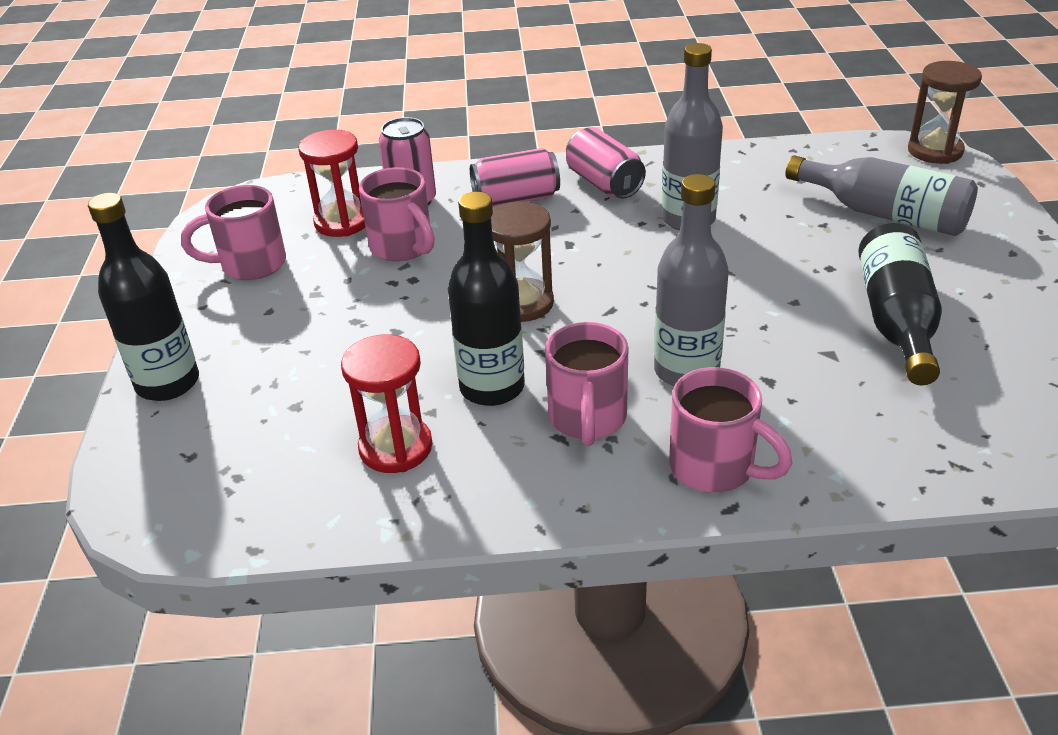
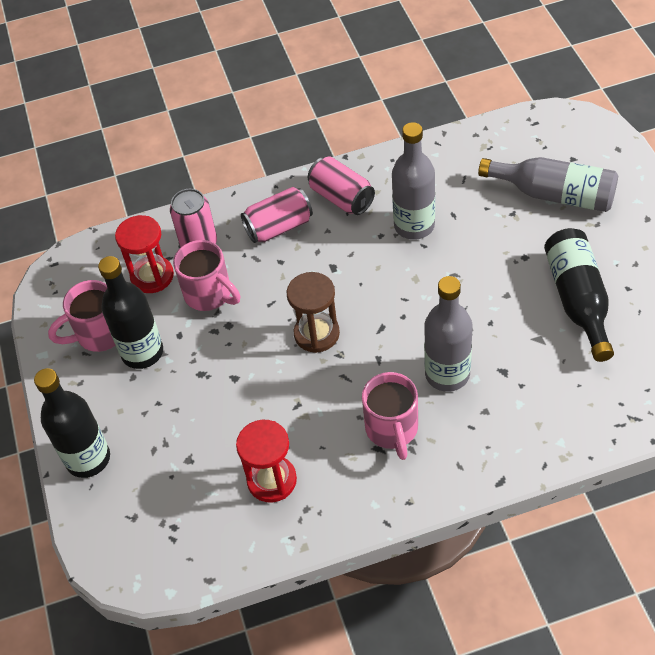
camera: 10 degrees left, 15 degrees up
(492, 387) = (320, 415): black bottle -> black bottle (142, 352)
(715, 468) = (484, 452): pink mug -> none
(935, 151) = (580, 118): brown hourglass -> none

